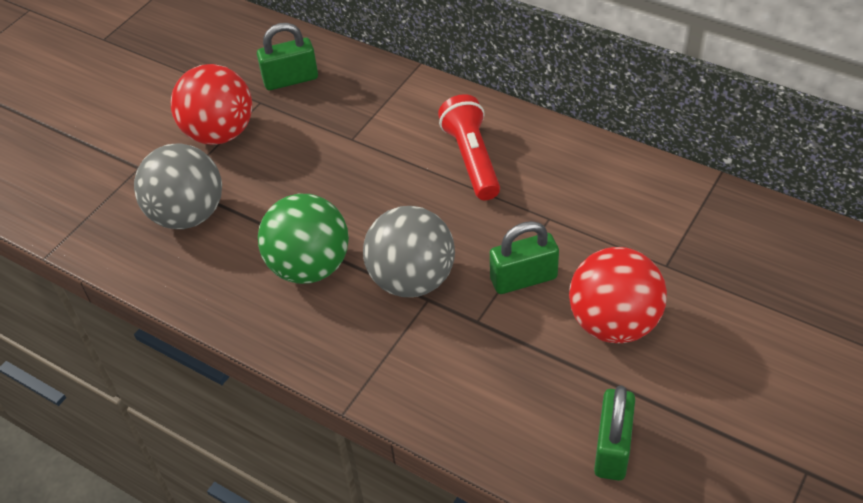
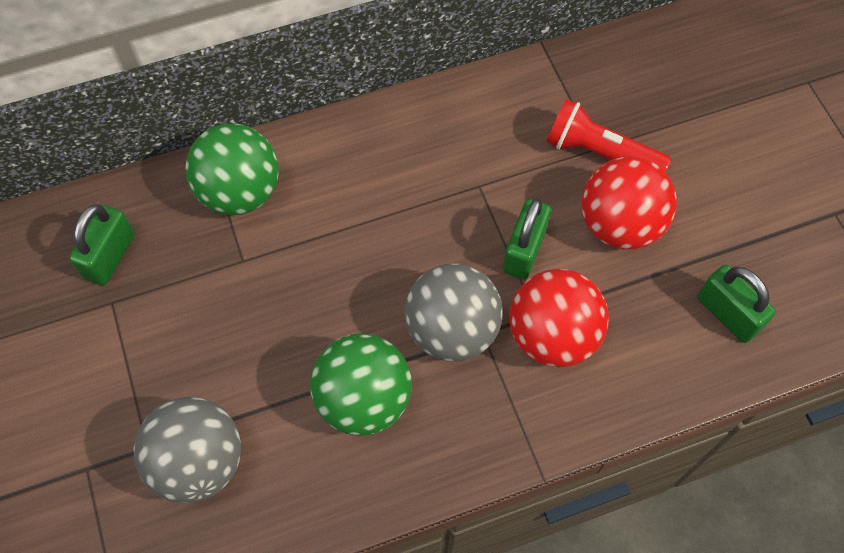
camera: 55 degrees left, 15 degrees up
(220, 133) = (117, 365): red ball -> red ball (552, 335)
(401, 103) = (240, 192): none -> green ball
(472, 159) = (362, 189): red flashlight -> red flashlight (600, 153)

